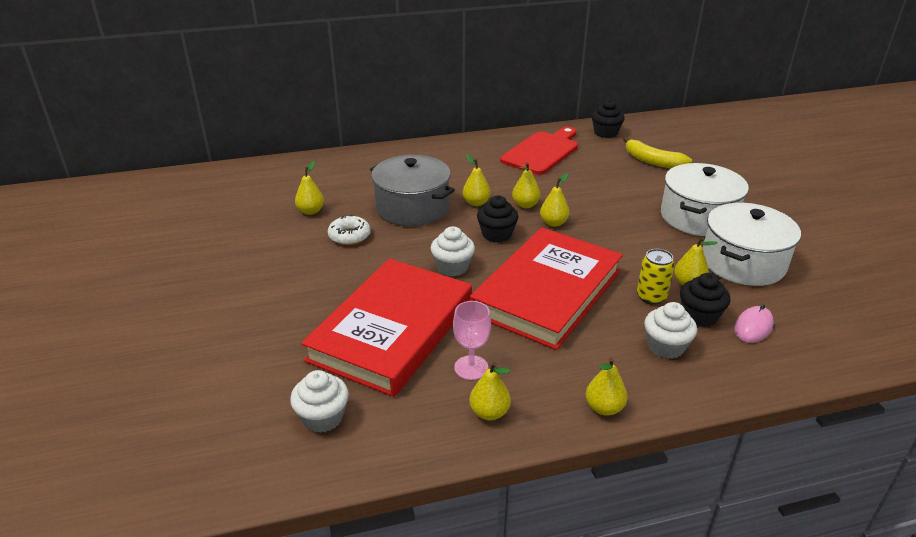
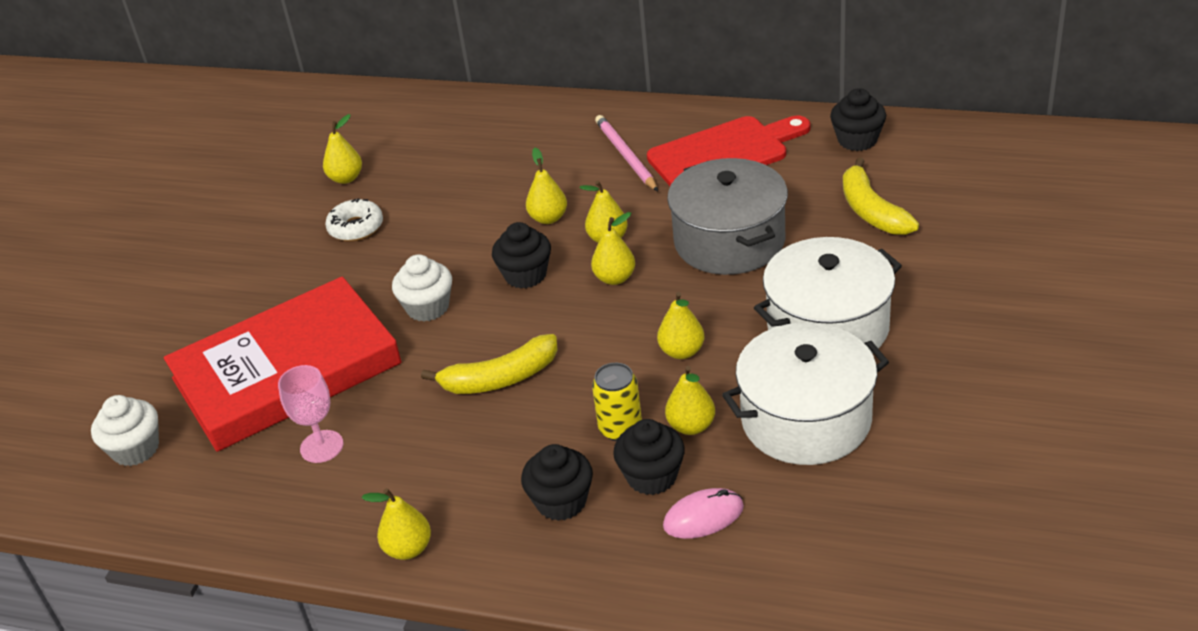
camera: 35 degrees right, 5 degrees up
(412, 208) = (464, 205): grey pot -> grey pot (729, 241)
(486, 163) = (625, 156): none -> pink pencil
(489, 412) = (288, 506): yellow pear -> yellow pear (682, 351)
(547, 292) = (500, 378): red book -> yellow banana
(665, 346) = (561, 501): white cupcake -> black cupcake

